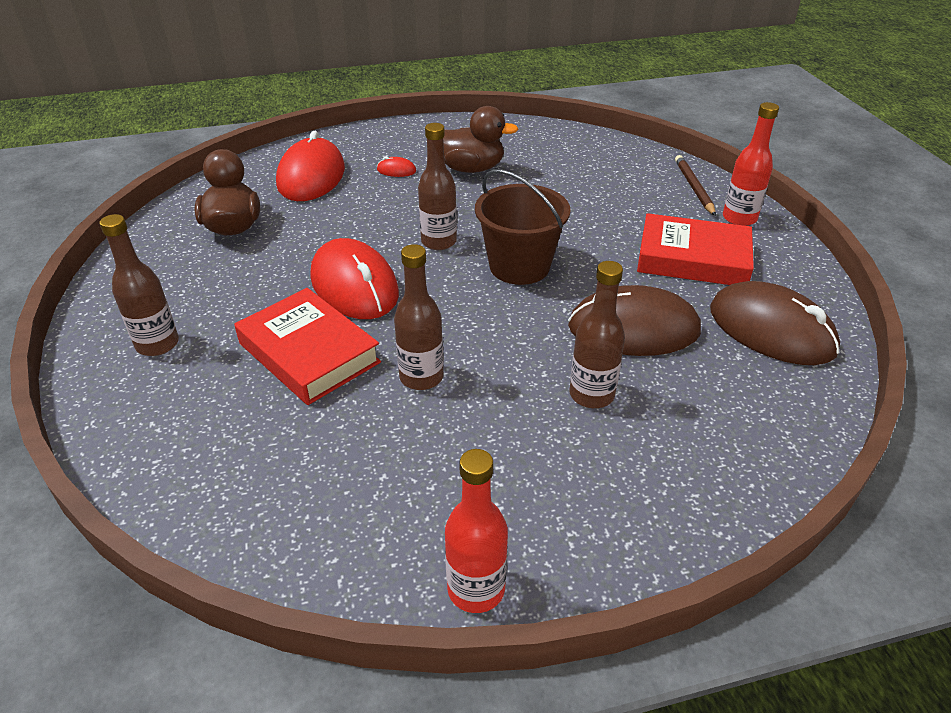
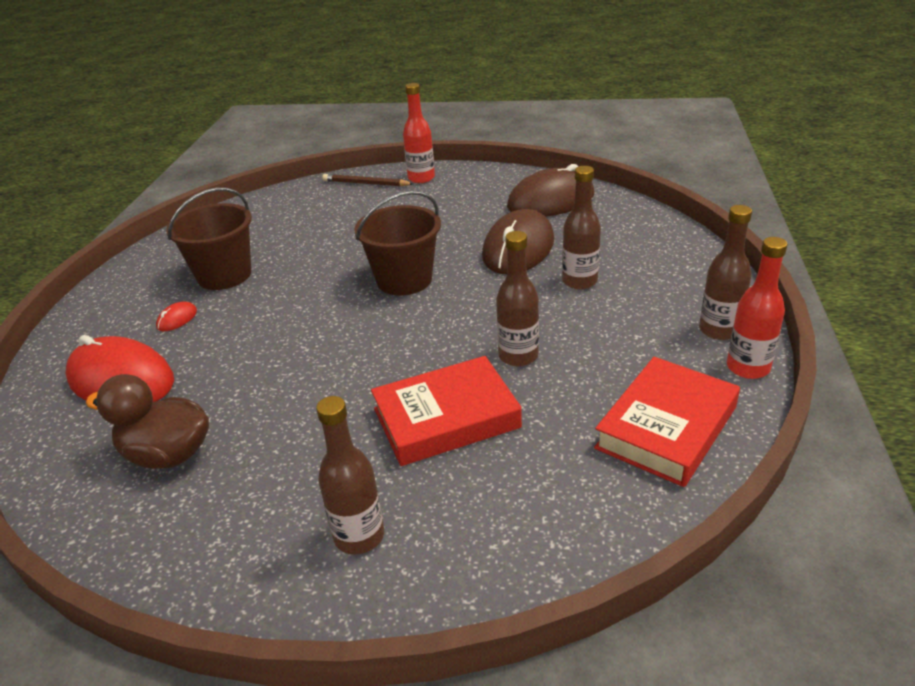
camera: 65 degrees left, 5 degrees down
(354, 286) = (360, 375): red mouse -> none
(439, 242) = (331, 314): brown bottle -> brown bottle (719, 330)
(470, 168) = (224, 275): brown duck -> brown bucket
(692, 258) = (454, 207): red book -> red book (666, 427)

